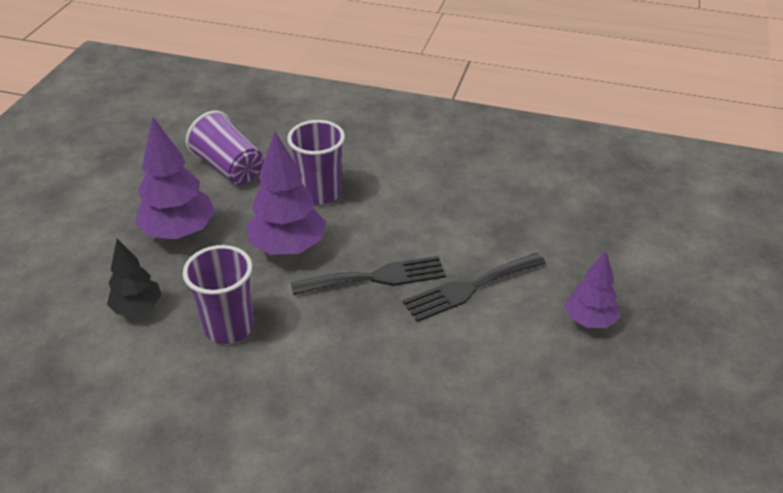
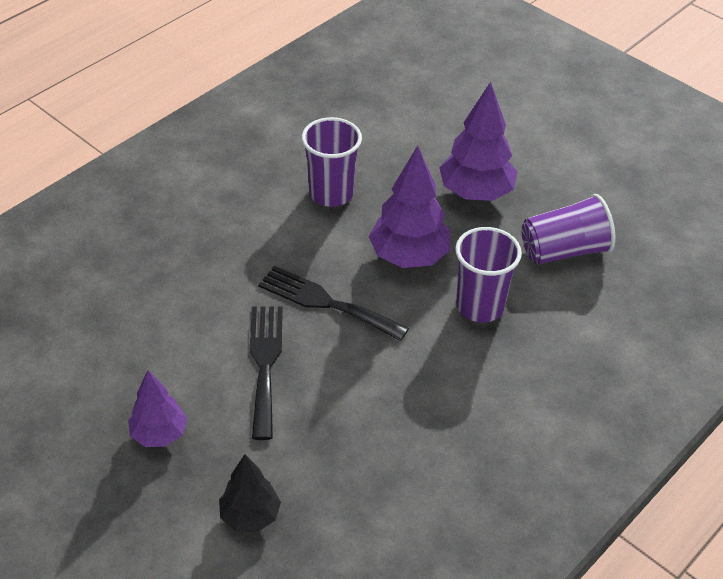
camera: 115 degrees right, 5 degrees up
(138, 308) = (389, 150): black tree -> black tree (250, 516)
(376, 277) = (326, 302): black fork -> black fork turned 105 degrees clockwise

